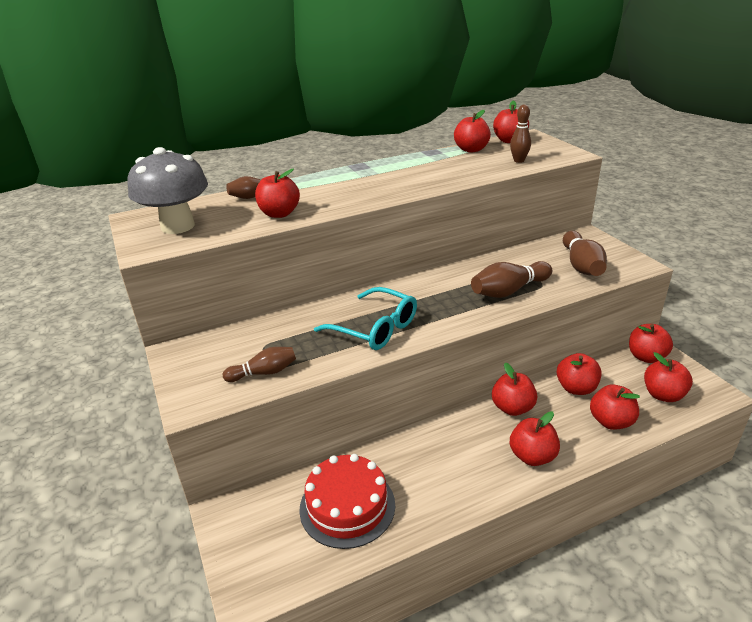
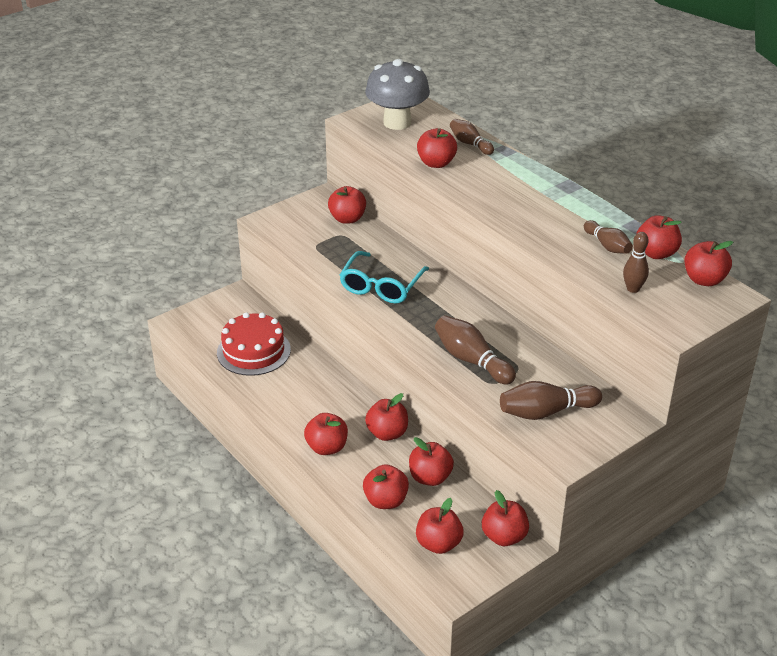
camera: 75 degrees right, 5 degrees up
(235, 338) = (347, 219): none -> red apple
(264, 373) = (308, 242): brown bowling pin -> brown bowling pin (607, 246)

